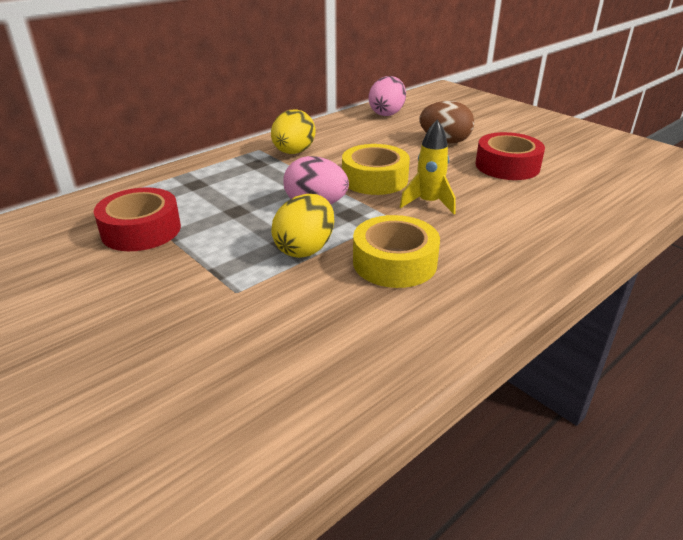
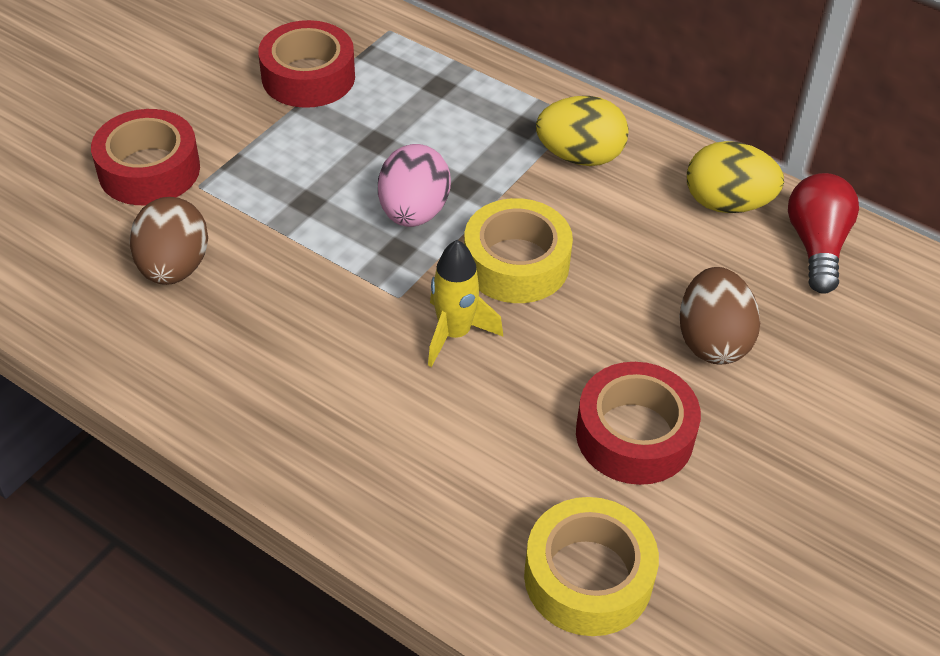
camera: 75 degrees right, 15 degrees up
(199, 317) = (149, 170): none -> red tape
(305, 249) = (296, 223): yellow egg -> yellow egg (727, 203)
(331, 310) = (174, 267): none -> brown egg
(387, 113) = (816, 245): pink egg -> red light bulb
(394, 262) = (280, 311): yellow tape -> yellow tape (588, 577)

